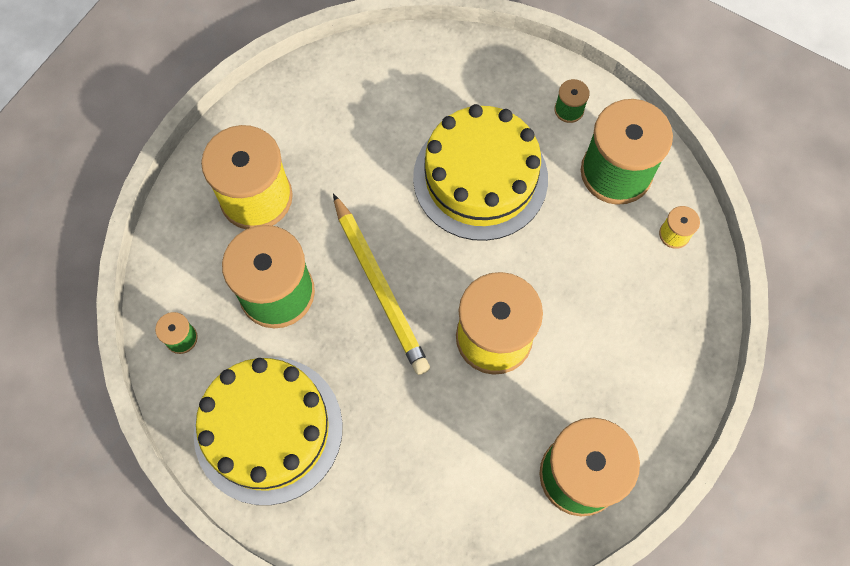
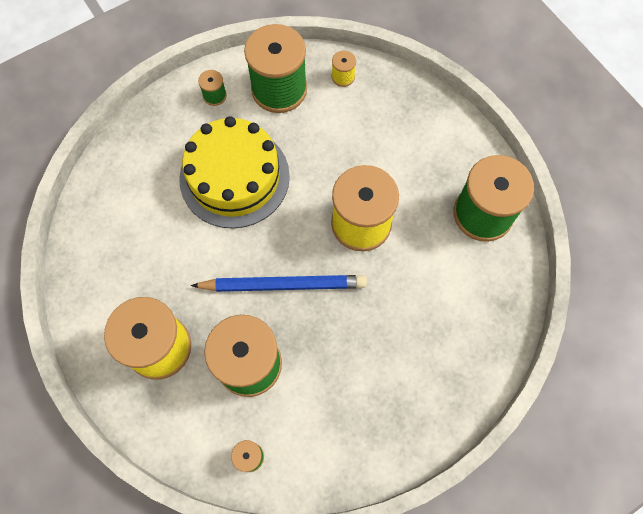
camera: 65 degrees left, 0 degrees up
(268, 429) = (357, 416): yellow cake -> none
(380, 287) = (283, 285): yellow pencil -> blue pencil

